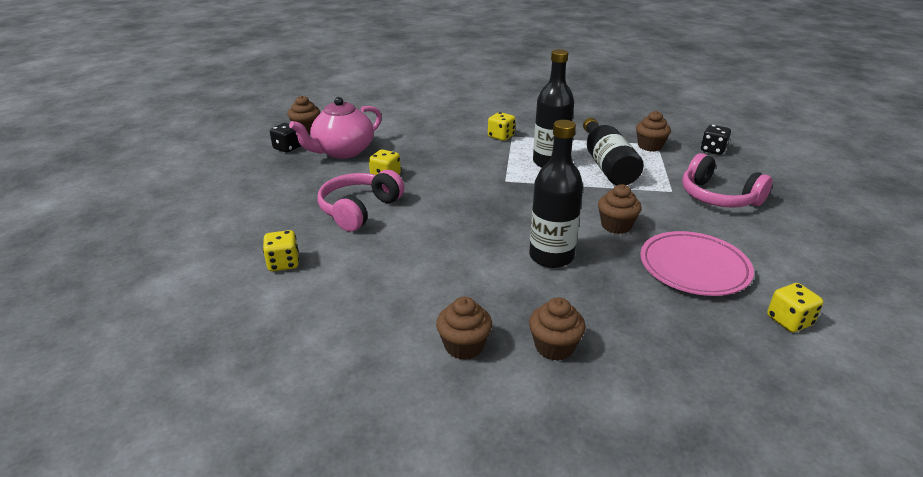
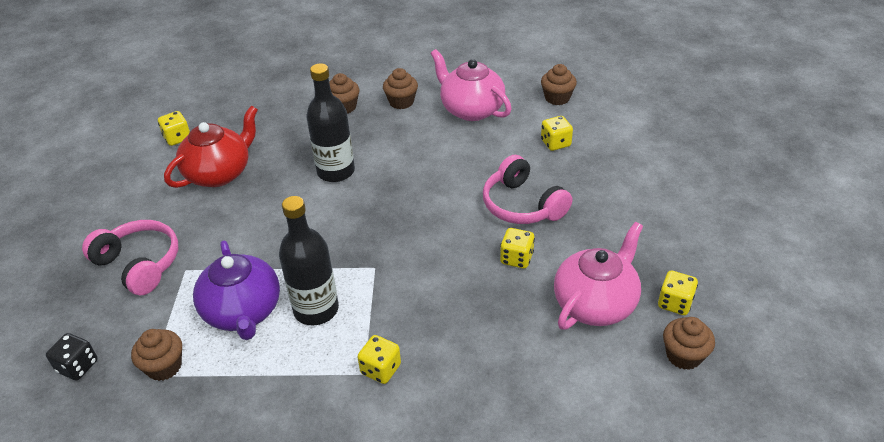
camera: 175 degrees right, 10 degrees up
(287, 148) = (675, 303): black dice -> yellow dice
(359, 210) = (522, 205): pink headphones -> pink headphones turned 120 degrees clockwise
(364, 321) = (471, 109): none -> pink teapot
(607, 165) = (243, 312): black bottle -> purple teapot
(616, 226) = (268, 211): brown cupcake -> brown cupcake (557, 98)
(694, 268) = (219, 173): pink plate -> red teapot

